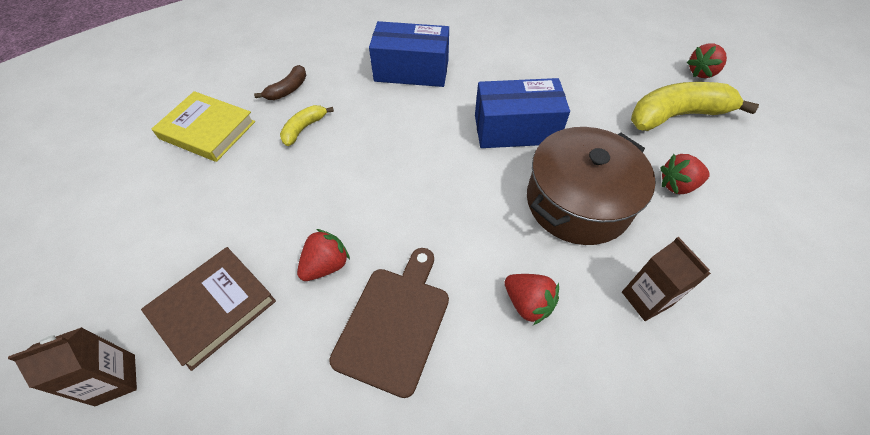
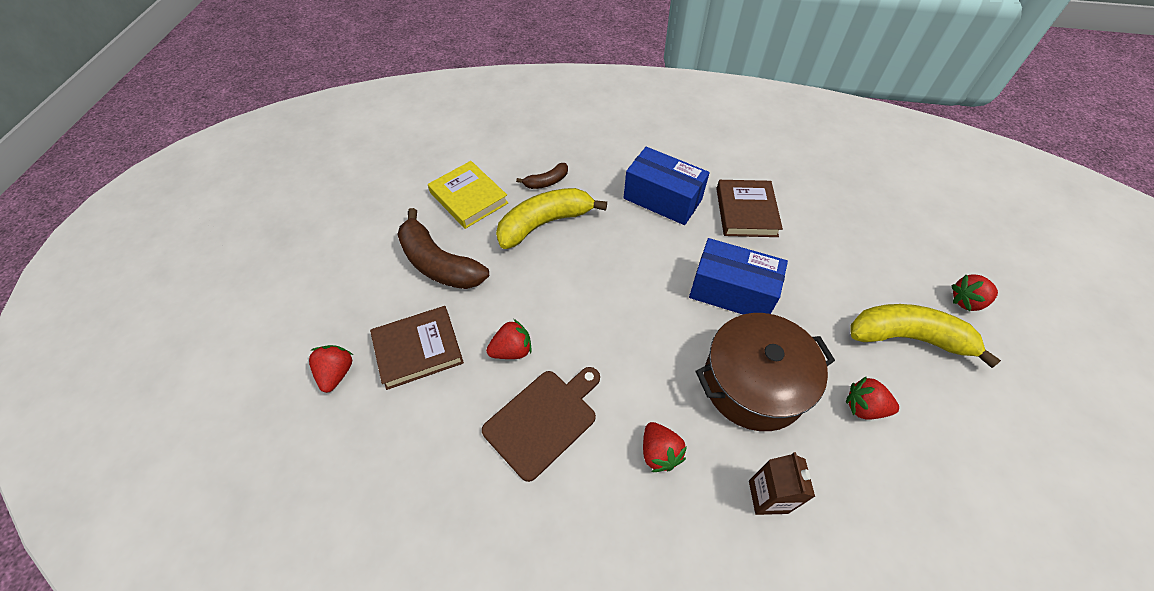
camera: 25 degrees right, 0 degrees up
(115, 379) = (336, 373): brown carton -> red strawberry
(200, 207) = (439, 263): none -> brown banana
(304, 128) = (544, 223): yellow banana -> yellow banana, size x2.00
(492, 59) = (746, 212): none -> brown book

